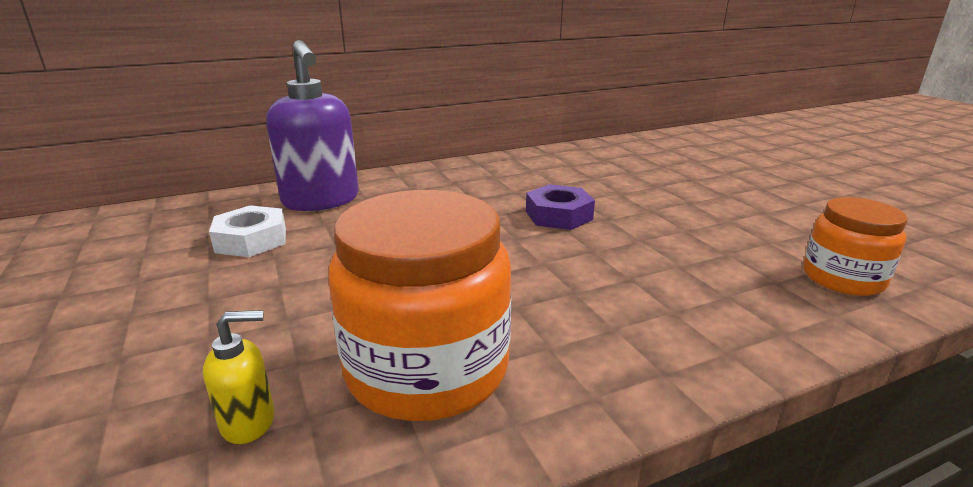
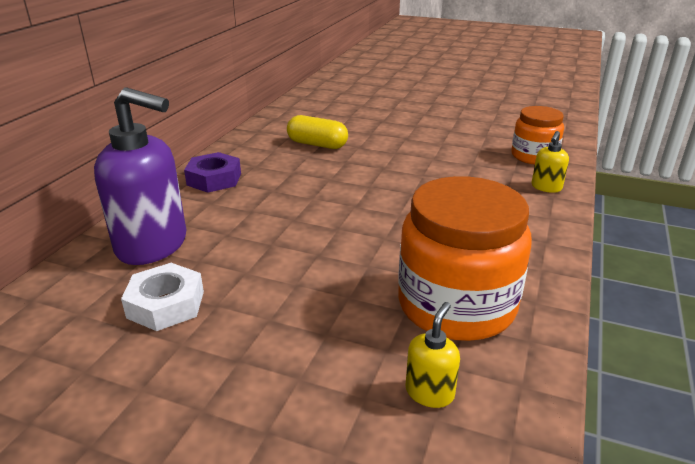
camera: 45 degrees left, 5 degrees up
(558, 215) = (352, 178): purple nut -> purple nut (214, 179)
(581, 178) = (317, 144): none -> yellow capsule
(791, 318) = (546, 187): none -> yellow soap dispenser

